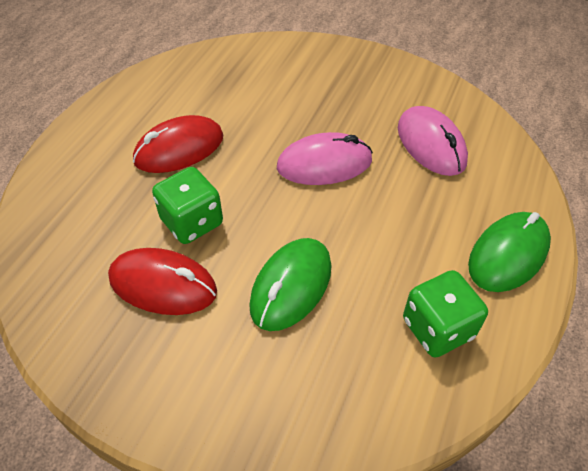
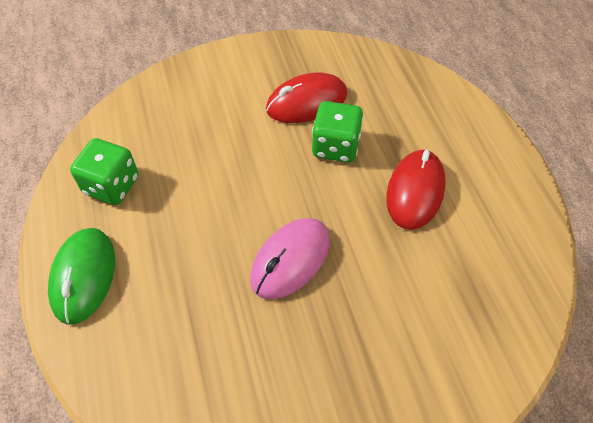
camera: 140 degrees right, 5 degrees up
(291, 286) = (228, 150): green mouse -> none
(431, 144) = (212, 355): pink mouse -> none

